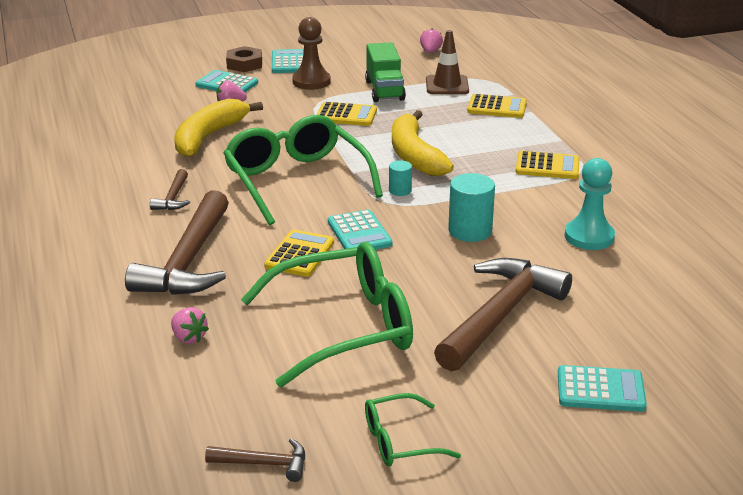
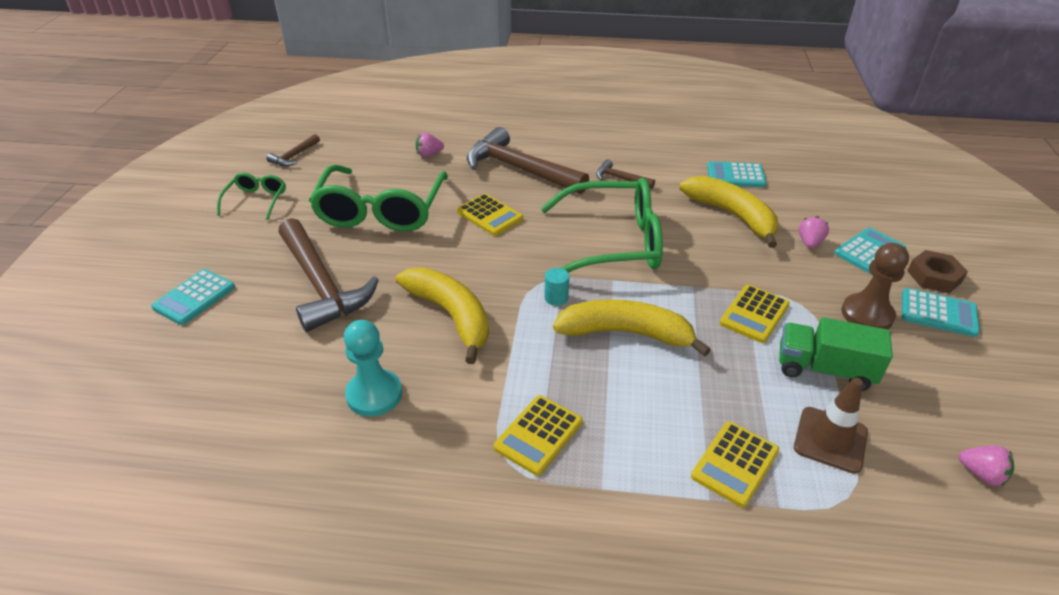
camera: 115 degrees right, 10 degrees up
(359, 233) = (497, 252): turquoise calculator -> turquoise calculator (735, 175)
(470, 231) = (451, 316): turquoise cylinder -> yellow banana

